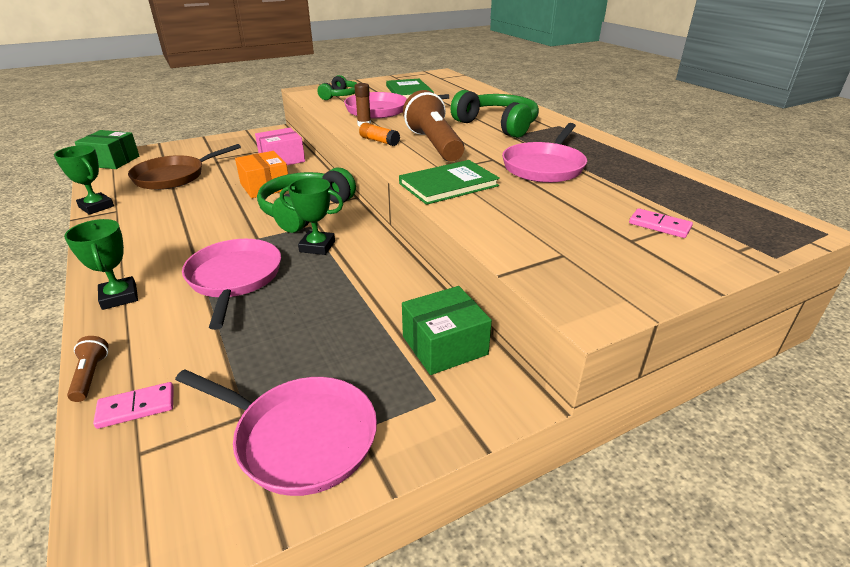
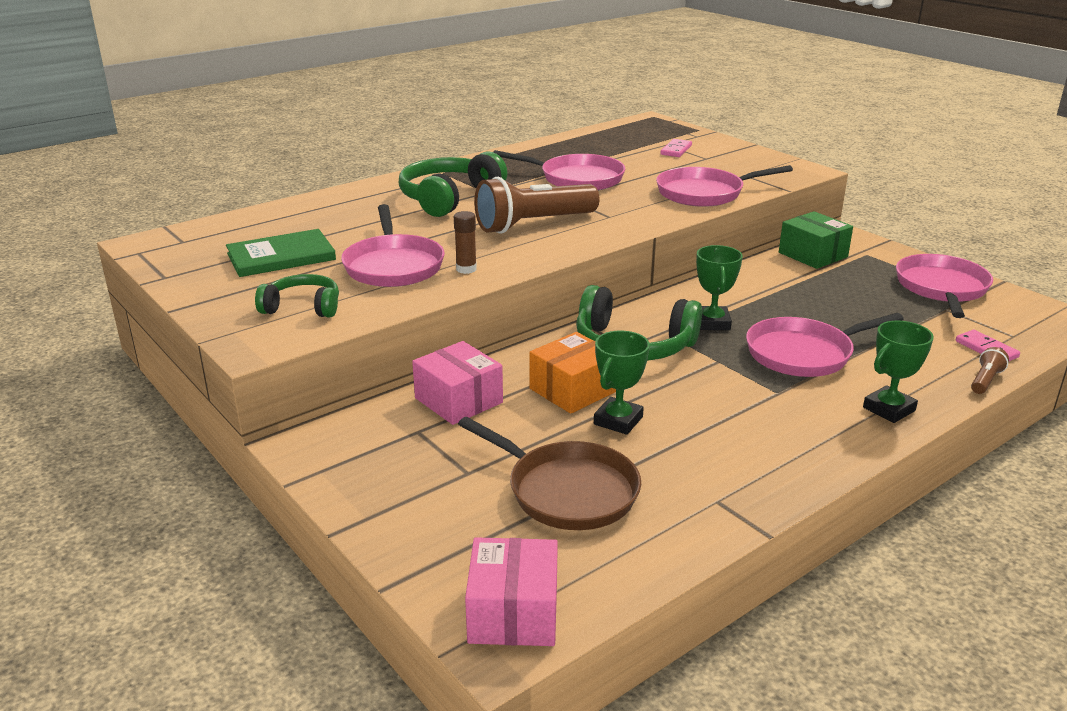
camera: 100 degrees left, 5 degrees down
(91, 376) = (985, 380): brown flashlight -> brown flashlight turned 150 degrees clockwise
(96, 207) = (717, 528): green trophy -> green trophy (618, 420)
(112, 161) = (513, 612): green box -> pink box
(379, 141) = (534, 253): orange glue stick -> none
(448, 185) = (646, 212): green book -> none
(496, 218) = (704, 193): none -> pink pan

